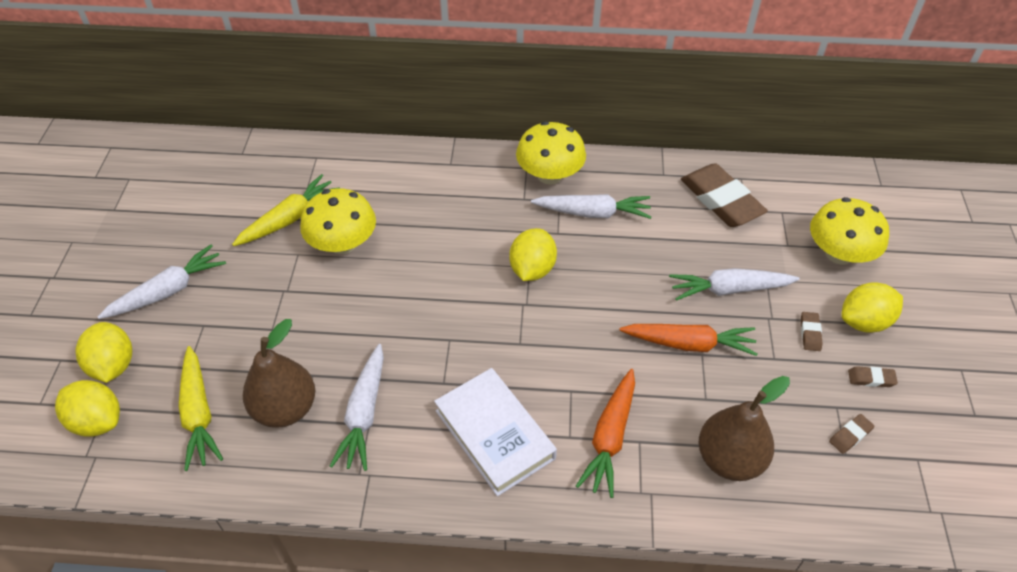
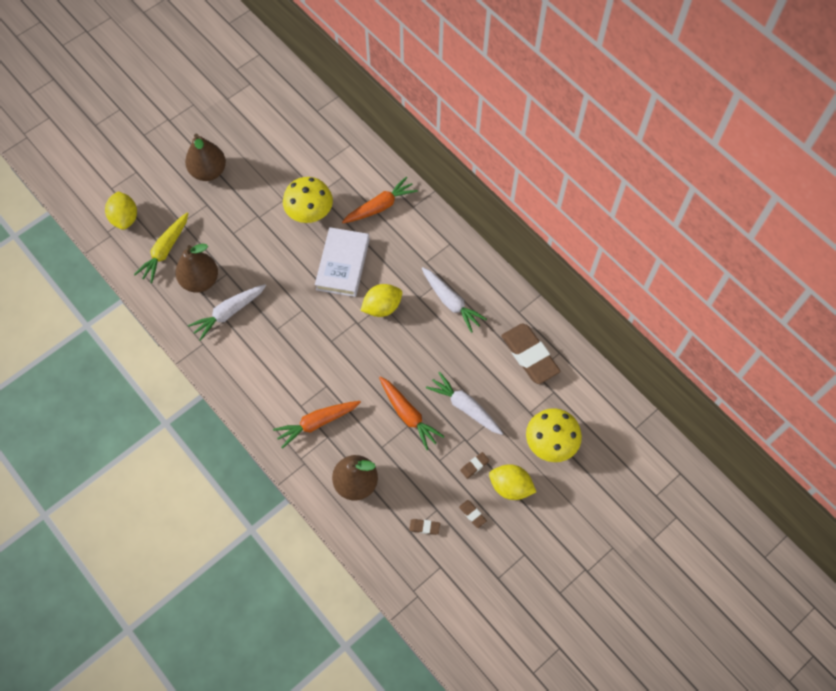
camera: 45 degrees right, 15 degrees up
(113, 365) = (153, 194): yellow lemon -> none
(168, 291) = (209, 171): white carrot -> brown pear
(289, 219) = (299, 174): yellow carrot -> none
(415, 186) = (380, 206): none -> orange carrot
(494, 434) = (271, 374): white book -> white book (343, 264)
(549, 175) = (456, 259): yellow mushroom -> none
(721, 200) = (529, 355): brown eraser -> brown eraser turned 45 degrees counterclockwise

